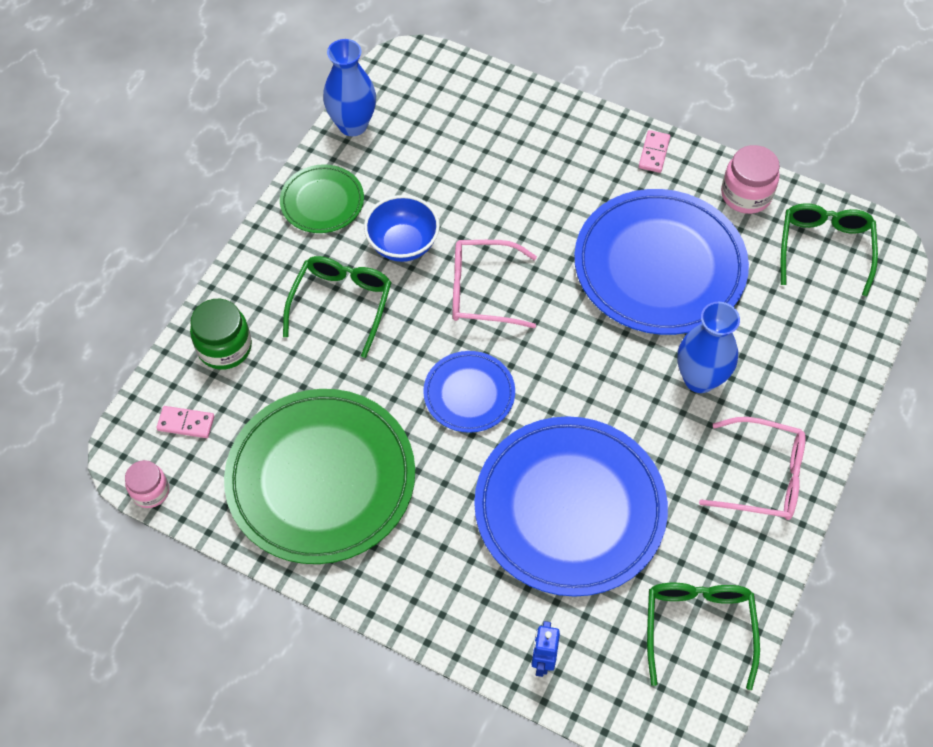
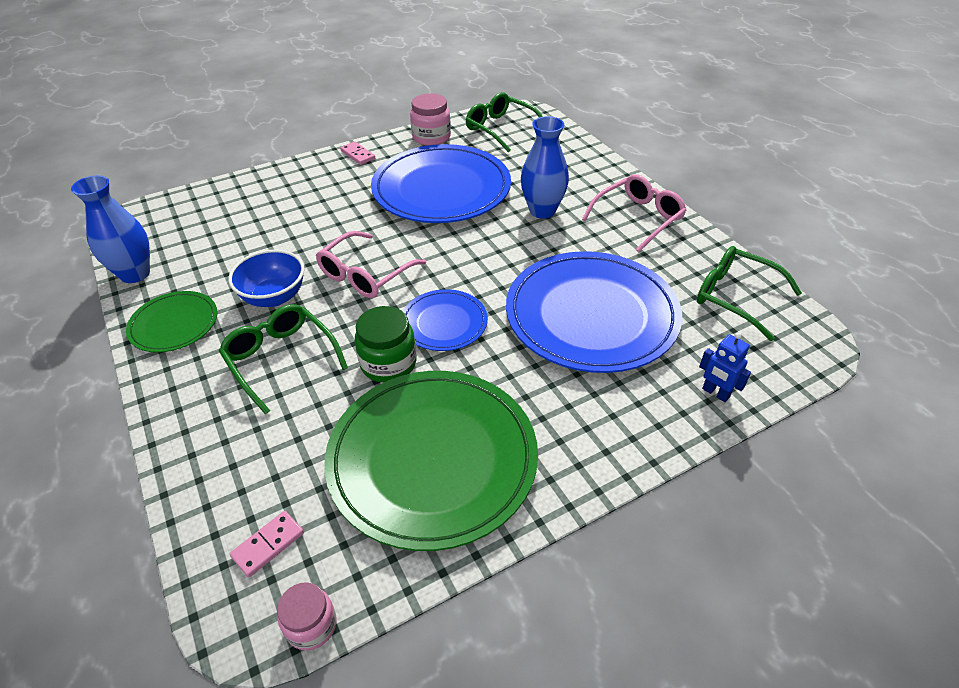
camera: 55 degrees left, 15 degrees down
(224, 347) = (224, 466): green jar -> green jar (388, 363)

